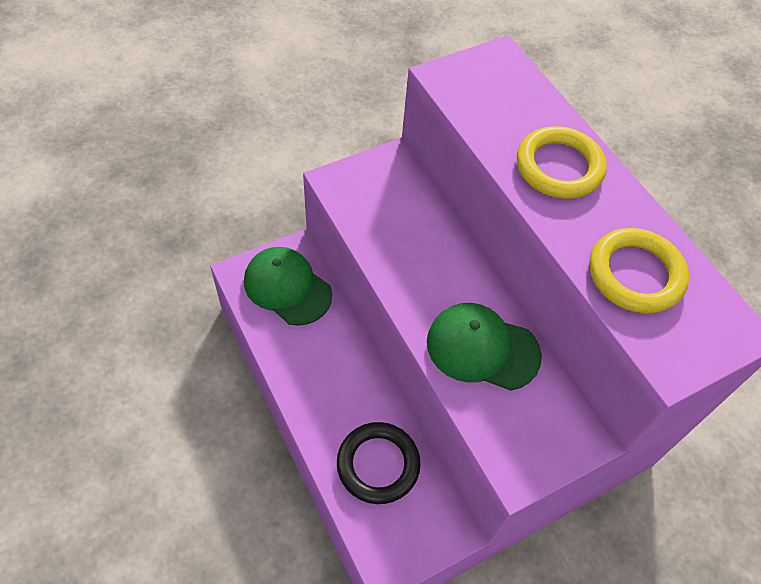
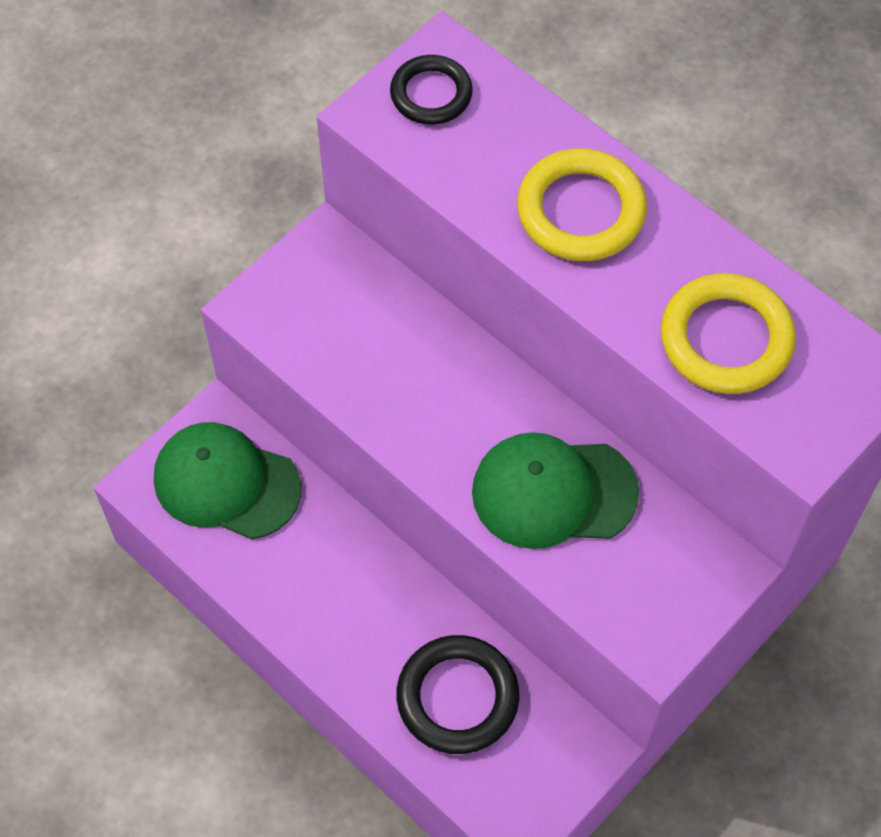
camera: 15 degrees left, 5 degrees up
(485, 75) = (431, 94): none -> black ring

